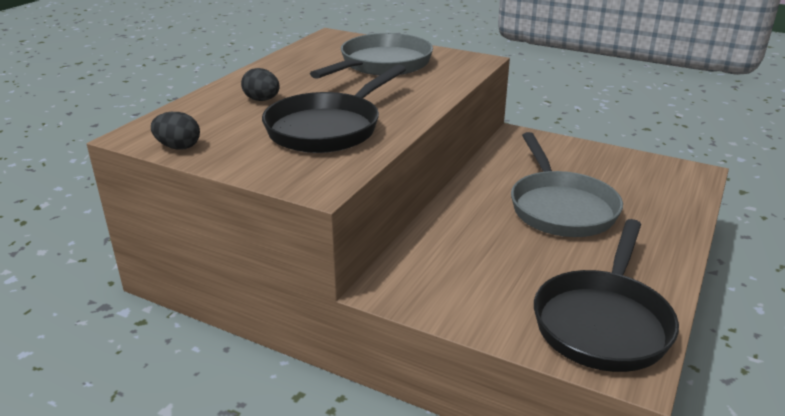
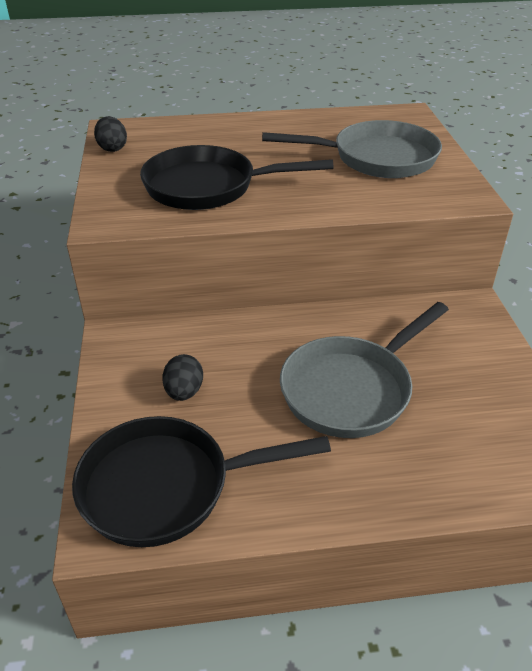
camera: 55 degrees right, 10 degrees up
(262, 100) = (228, 142): black egg -> black egg (184, 392)

